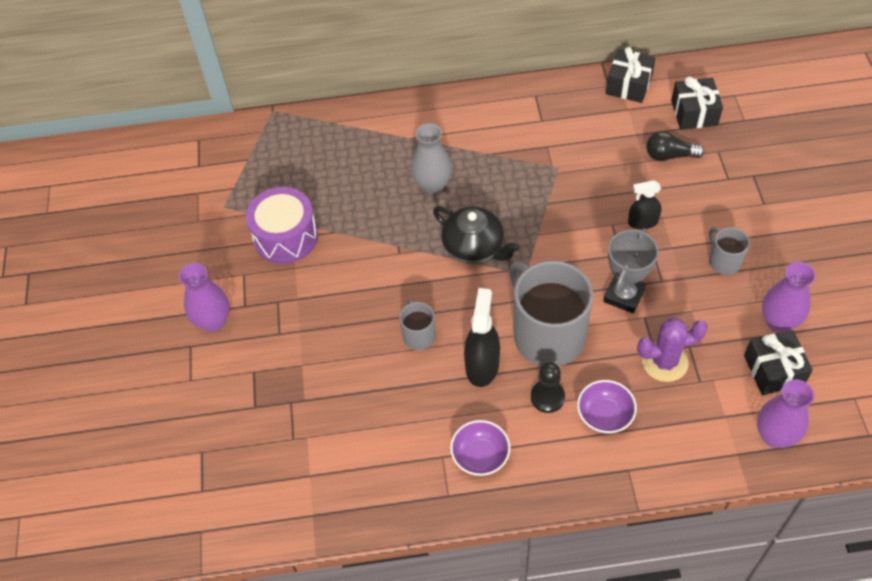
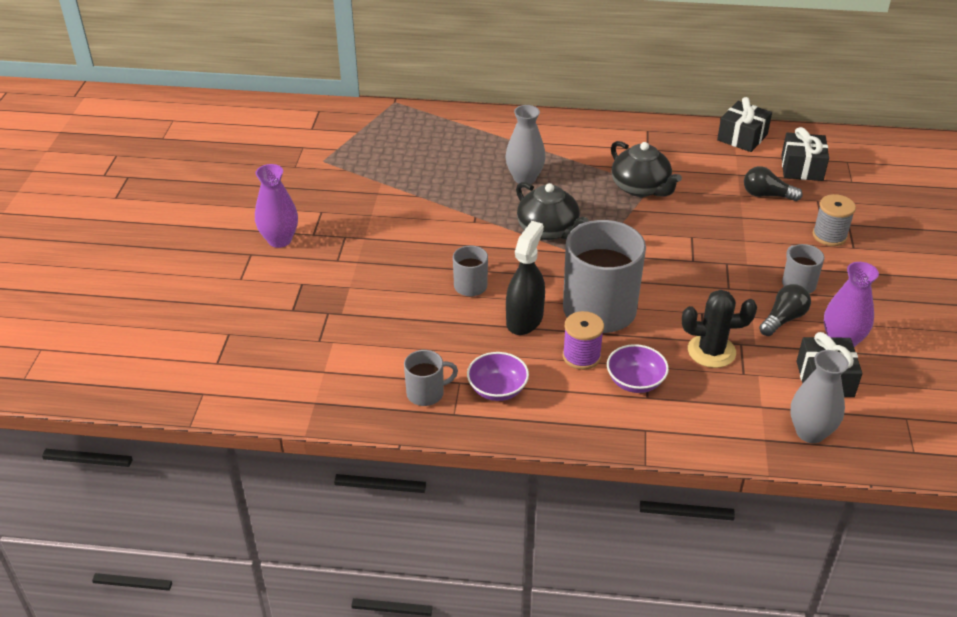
camera: 10 degrees right, 15 degrees down
(285, 237) = (371, 191): purple drum -> none
(415, 477) = (426, 393): none -> grey mug
(547, 397) = (581, 356): black pawn -> purple spool
(548, 173) = (641, 188): none -> black teapot
(624, 295) = (686, 292): grey trophy -> none
(642, 222) = (723, 240): black spray bottle -> none
(664, 362) = (711, 351): purple cactus -> black cactus
(720, 307) = (783, 319): none -> black light bulb
(739, 194) = (829, 236): none -> grey spool
(775, 436) = (810, 432): purple vase -> grey vase

